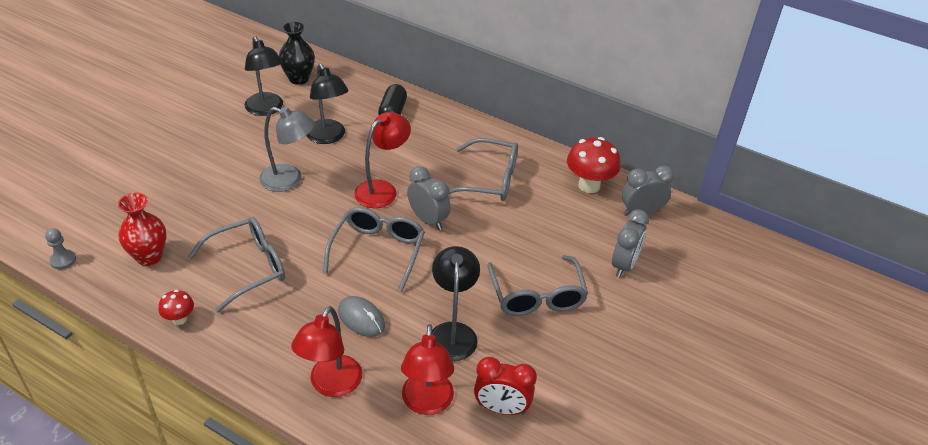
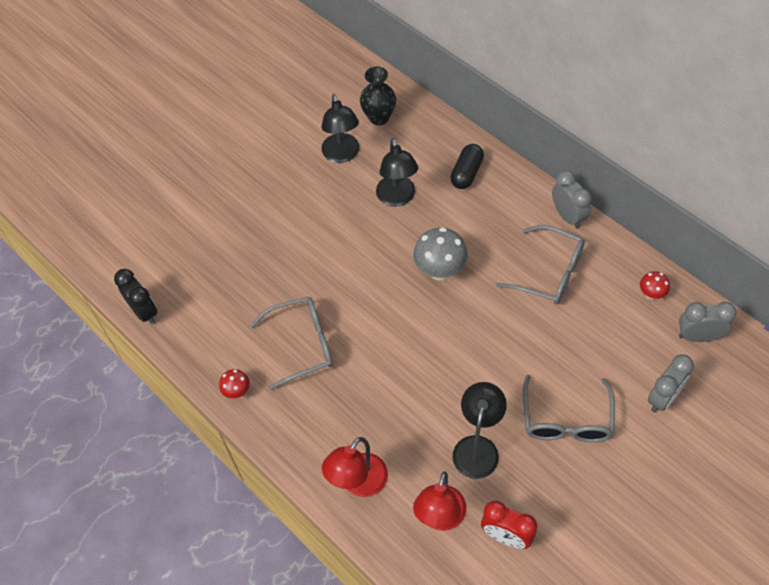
camera: 20 degrees right, 15 degrees up
(63, 260) = (144, 311): grey pawn -> black clock
(149, 257) = (217, 319): red vase -> none
(289, 180) = (352, 247): grey lamp -> none
(361, 318) = (396, 418): grey mouse -> none
(377, 251) = (423, 344): grey glasses -> none
(382, 189) = (440, 270): red lamp -> grey mushroom
(428, 220) = (478, 314): grey clock -> grey clock (568, 216)
(589, 185) = (651, 294): red mushroom -> red mushroom, size x0.54

